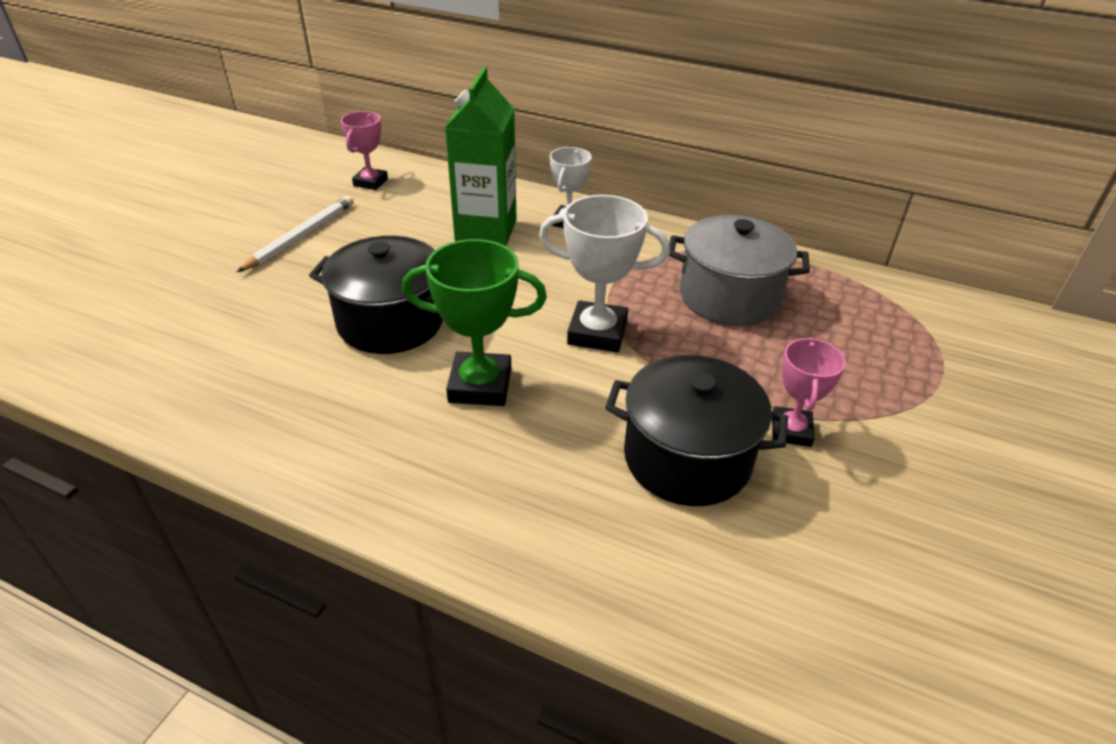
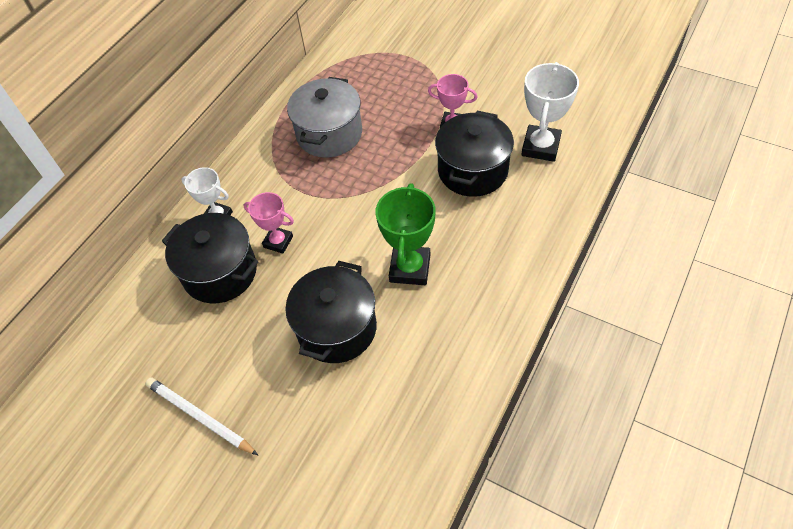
camera: 80 degrees left, 15 degrees up
(370, 182) = (111, 371): pink trophy -> pink trophy (278, 242)
(486, 231) = (220, 272): green carton -> black pot
(597, 333) = (361, 204): white trophy -> white trophy (540, 147)

